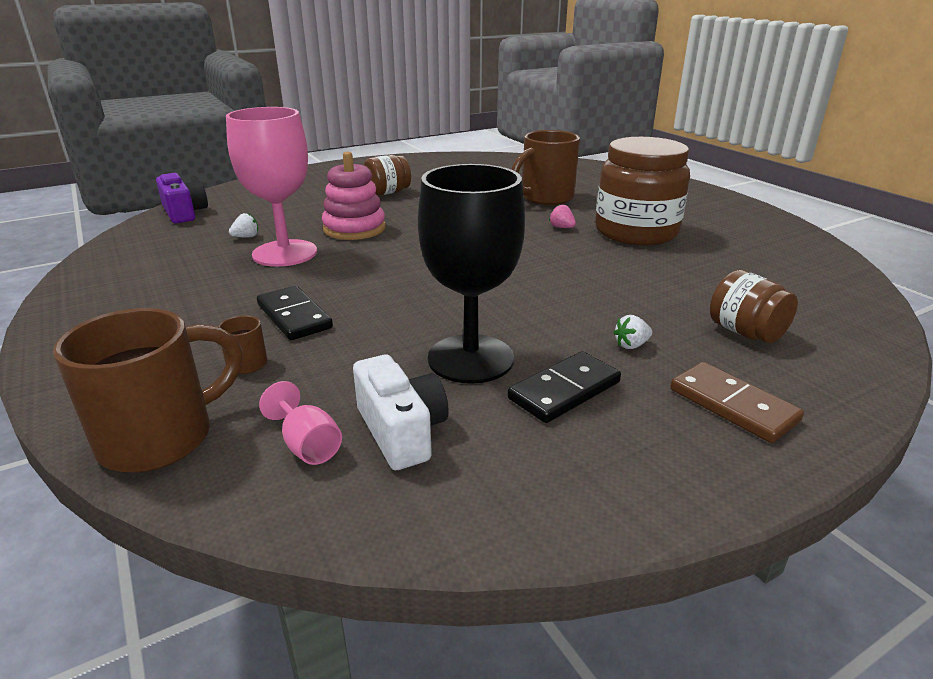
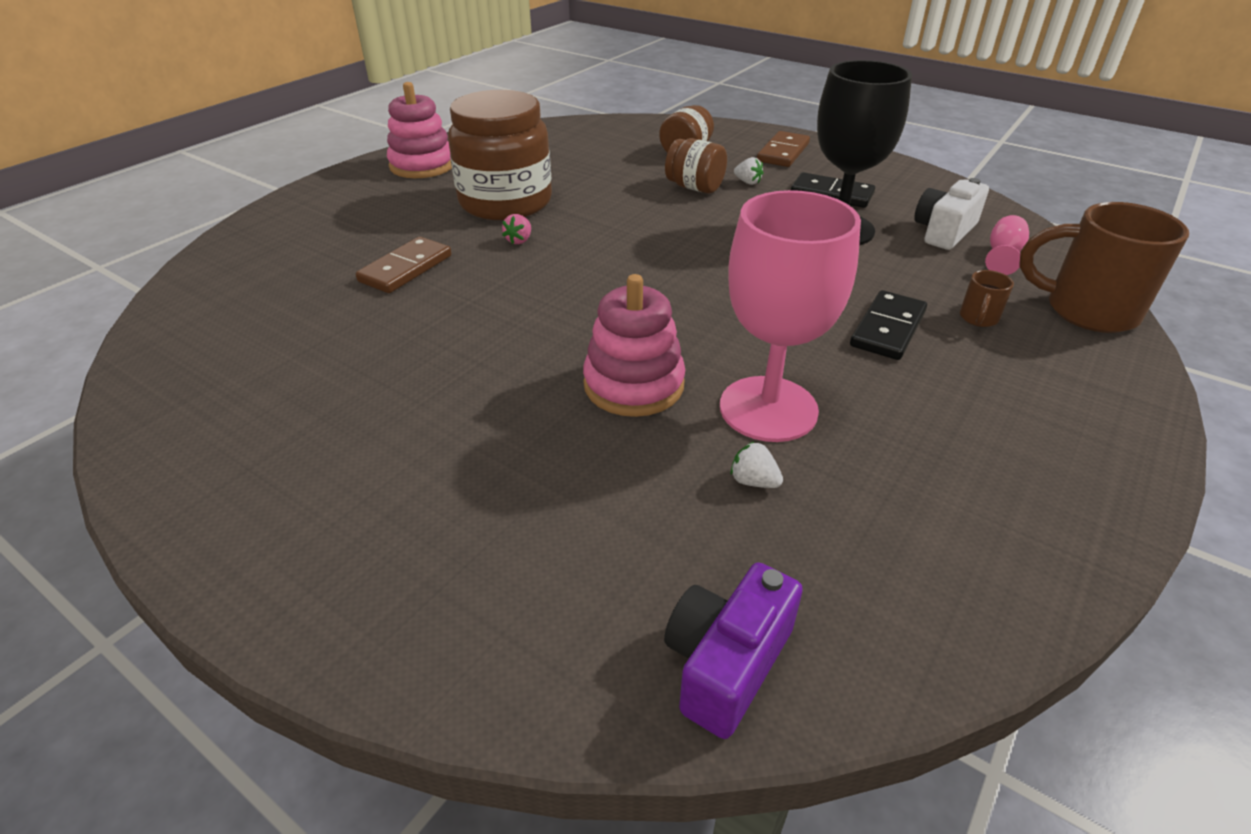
camera: 115 degrees left, 10 degrees up
(387, 193) = (440, 416): brown jar -> brown jar (695, 187)
(545, 198) = (405, 268): brown mug -> brown domino
(731, 216) = (422, 165): none -> pink stacking toy

